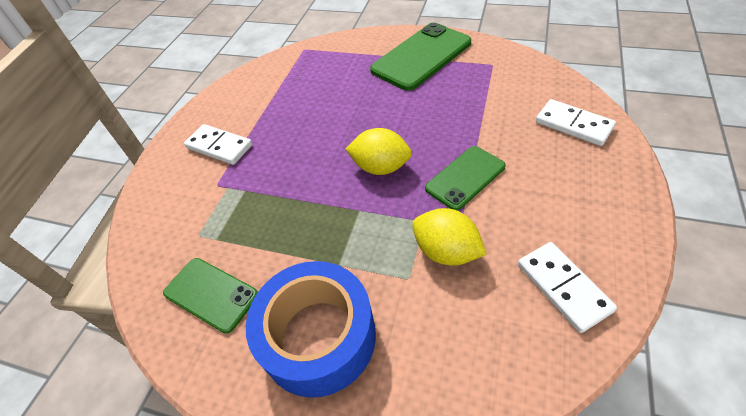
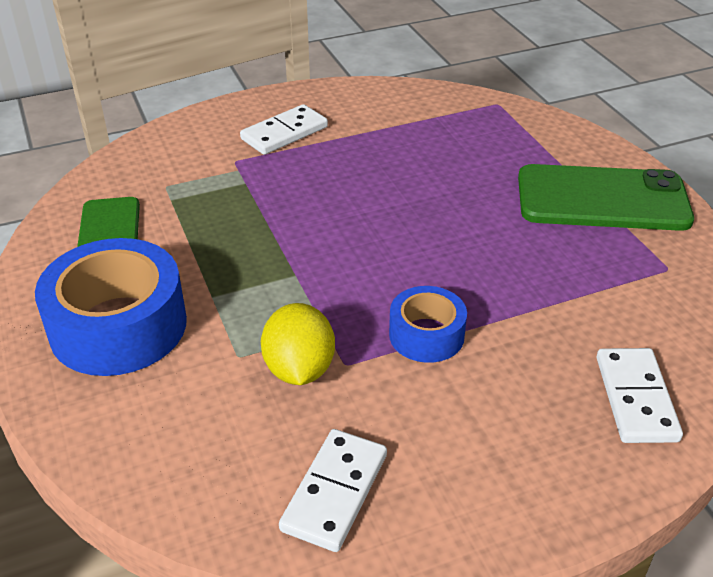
camera: 45 degrees right, 10 degrees down
(219, 146) = (284, 133): white domino -> white domino turned 60 degrees clockwise
(380, 167) = (372, 259): yellow lemon -> none
(465, 177) = (426, 335): green phone -> blue tape

